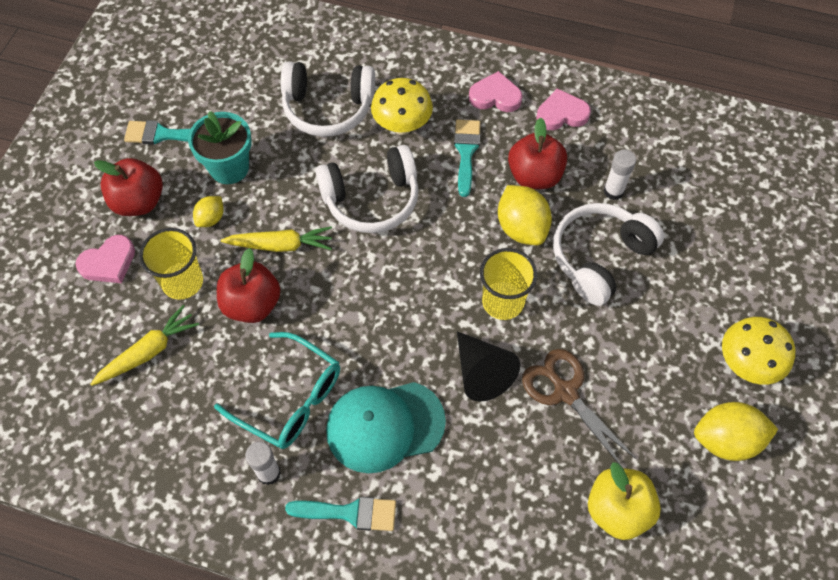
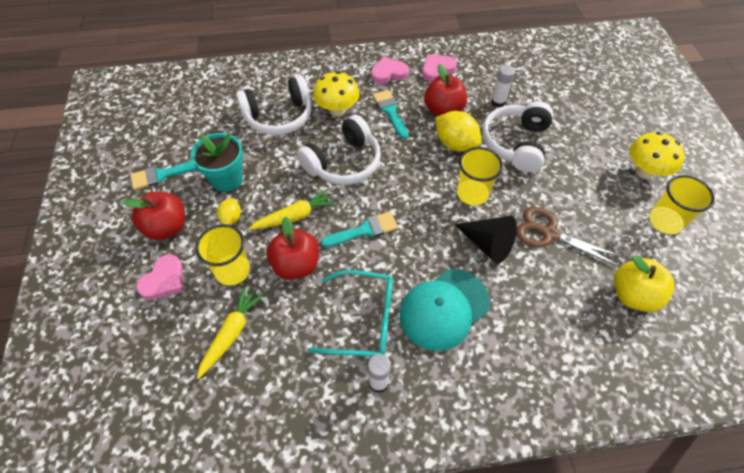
camera: 25 degrees left, 5 degrees down
(349, 513) = (457, 383): turquoise brush -> turquoise brush (364, 230)
(726, 440) = (665, 221): yellow lemon -> yellow cup

